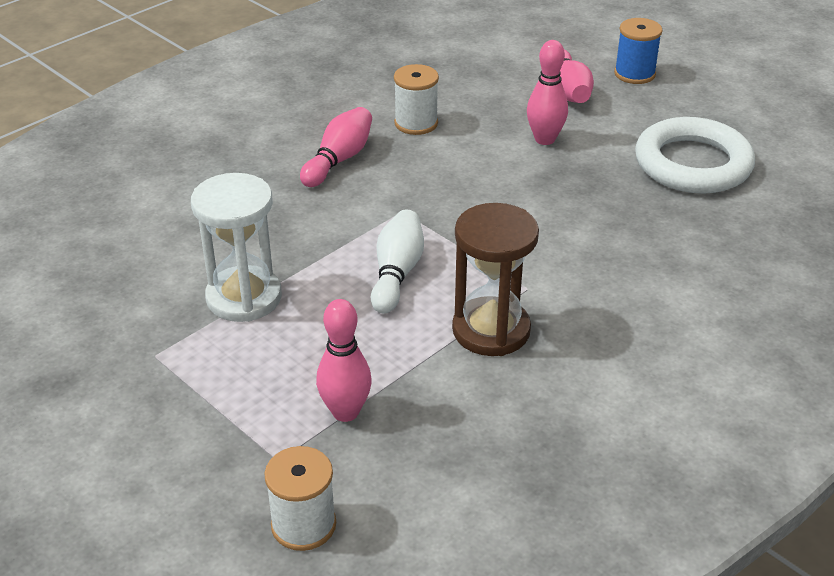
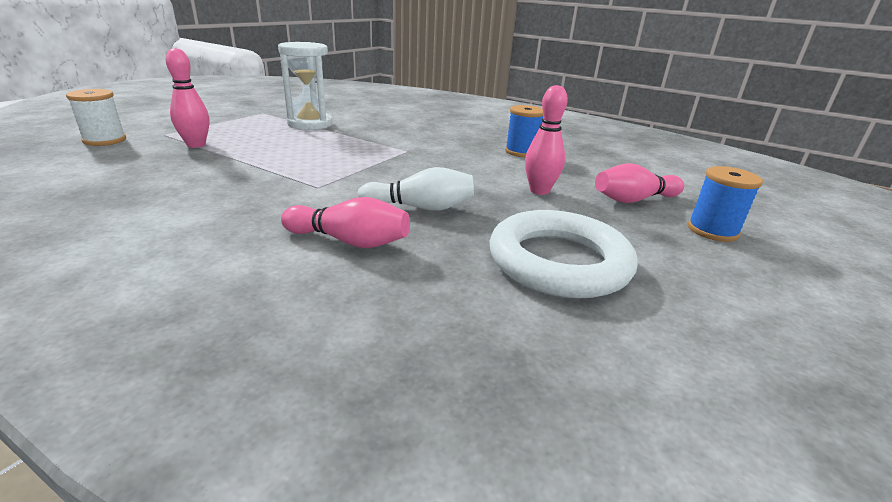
camera: 75 degrees right, 10 degrees down
(339, 160) = (459, 136): pink bowling pin -> pink bowling pin (349, 241)
(396, 273) = (334, 152): white bowling pin -> white bowling pin (420, 208)
(416, 123) = (521, 152): white spool -> blue spool
(491, 330) = (266, 176): brown hourglass -> none

